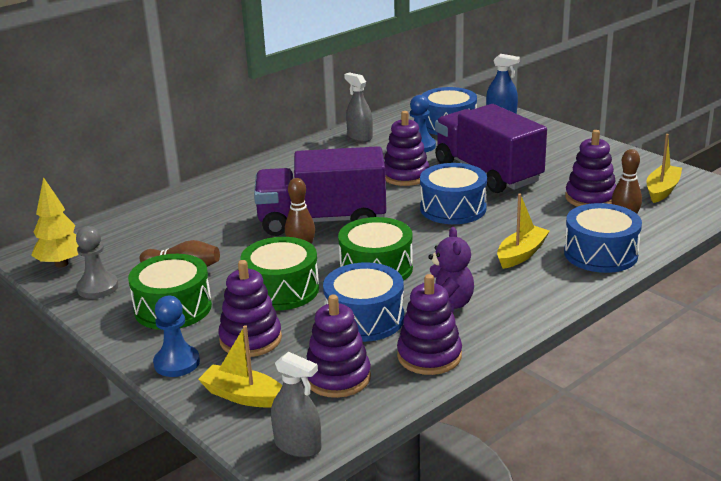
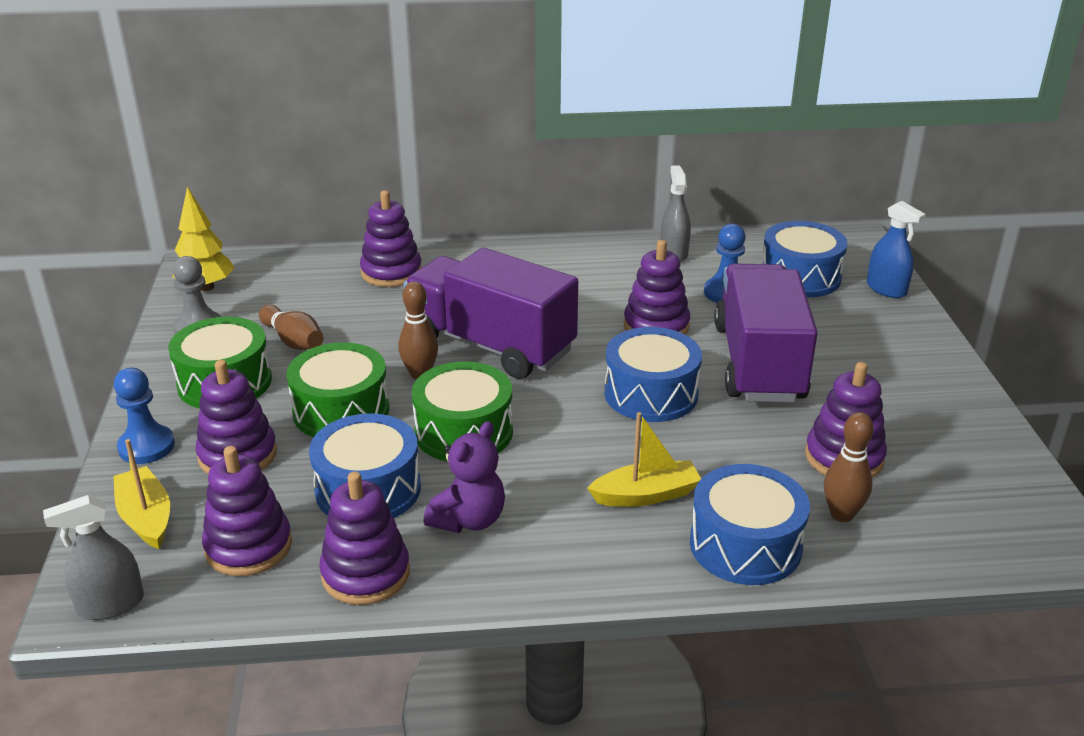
camera: 35 degrees right, 5 degrees up
(190, 207) = (391, 272): none -> purple stacking toy
(298, 445) = (110, 604): grey spray bottle -> grey spray bottle turned 90 degrees clockwise
(662, 190) = (964, 492): yellow boat -> none

